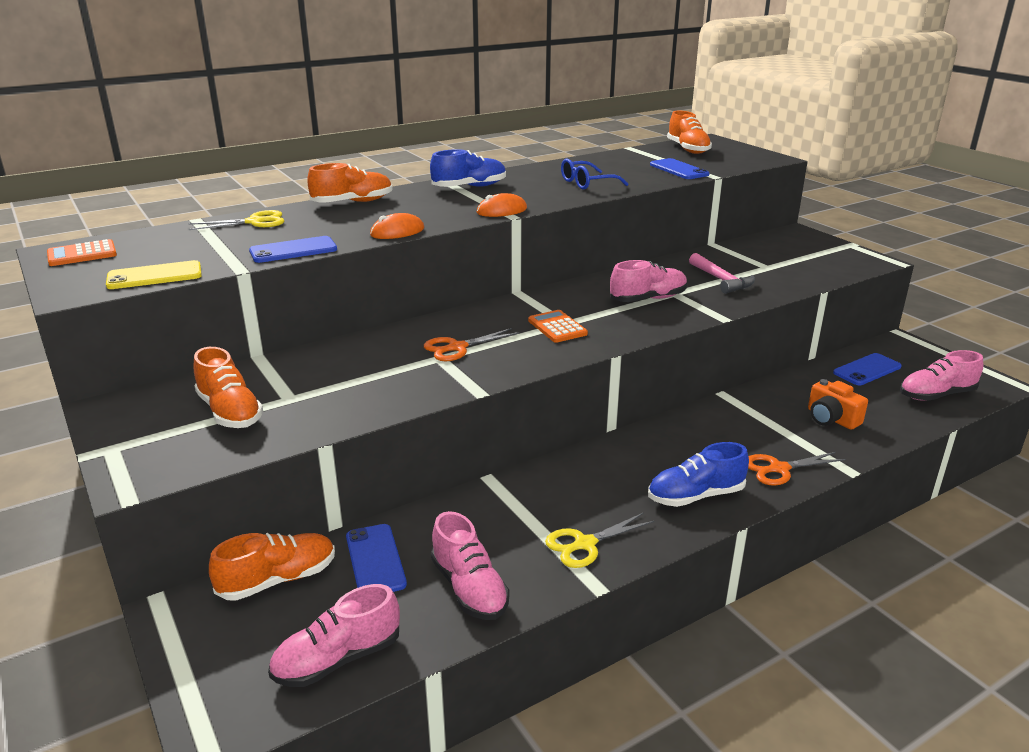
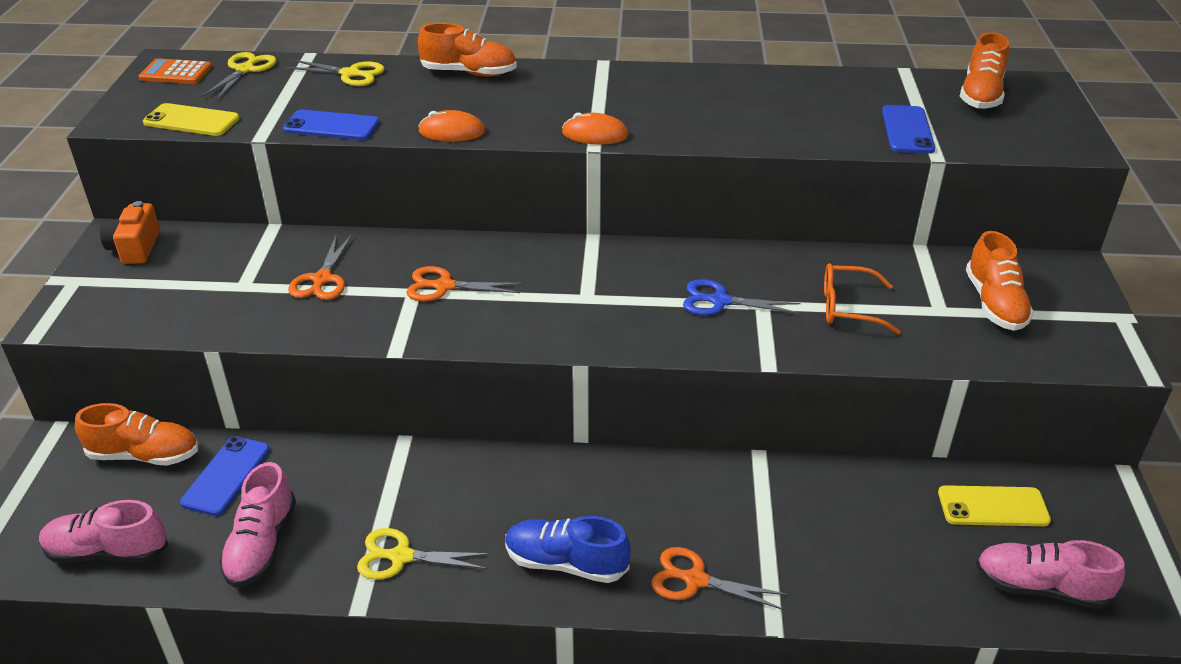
camera: 35 degrees right, 10 degrees up
(151, 239) = (245, 70): none -> yellow scissors
(230, 412) = (186, 280): orange shoe -> orange shoe (994, 304)
(353, 373) = (322, 279): none -> orange scissors
(469, 187) = (614, 85): blue shoe -> none
(557, 327) = (570, 300): orange calculator -> none
(587, 183) = (754, 119): blue glasses -> none
(648, 299) = (720, 301): pink shoe -> blue scissors
(721, 280) = (848, 307): pink hammer -> orange glasses
(831, 419) = (846, 550): orange camera -> orange camera (135, 248)
(867, 370) = (993, 506): blue phone -> yellow phone

